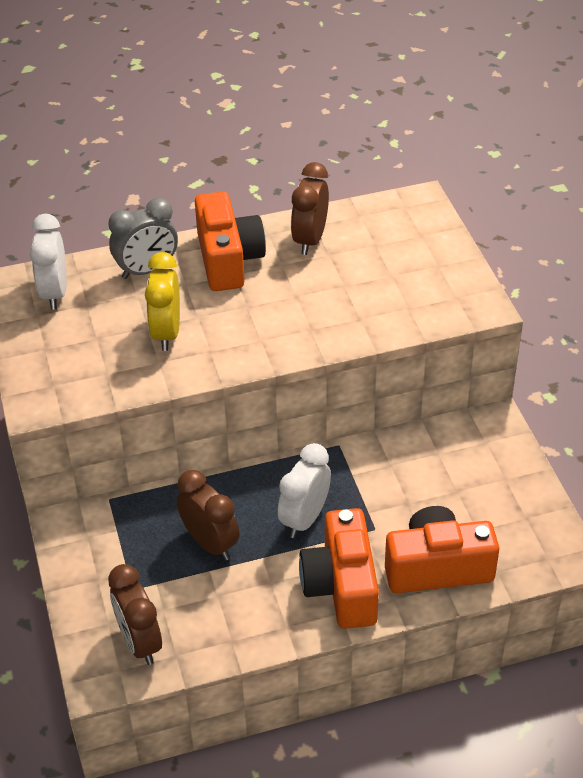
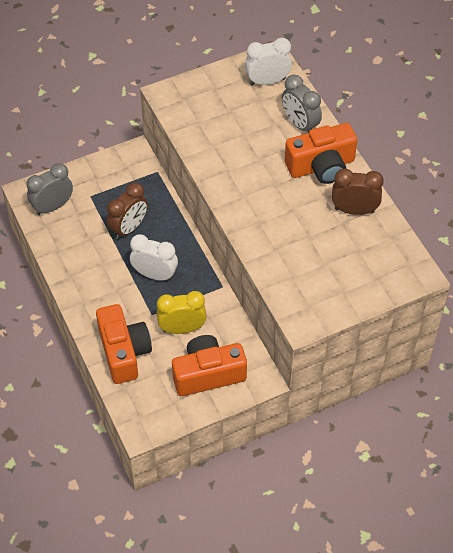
camera: 80 degrees right, 10 degrees up
(139, 642) = (52, 206): brown clock -> grey clock
(166, 333) = (240, 145): yellow clock -> yellow clock (182, 328)
(341, 586) = (103, 301): orange camera -> orange camera (208, 374)

